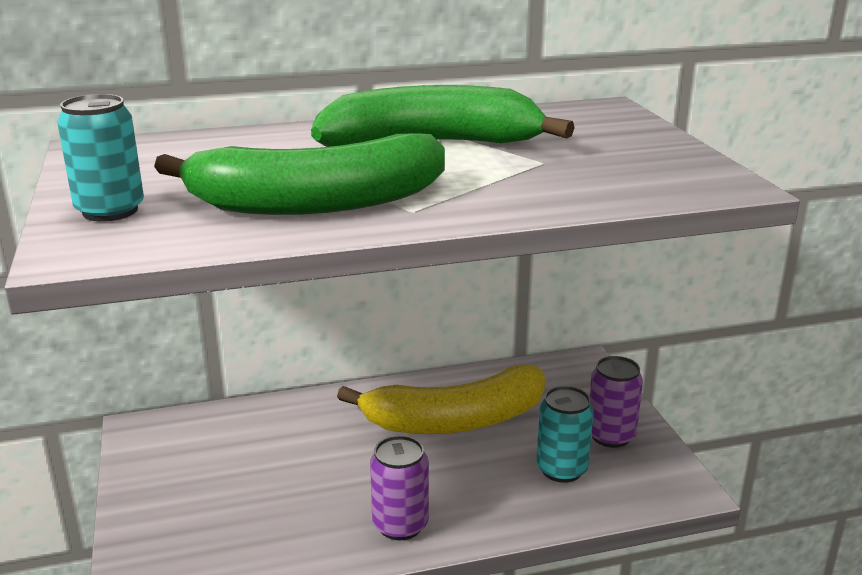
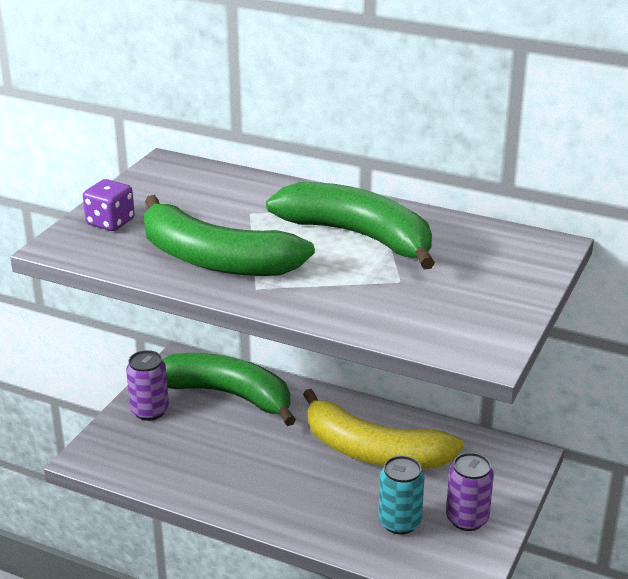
camera: 40 degrees right, 5 degrees up
(110, 211) = (110, 222): turquoise can -> purple dice
(239, 439) = (227, 395): none -> green banana
(400, 525) = (255, 500): purple can -> purple can (150, 411)

